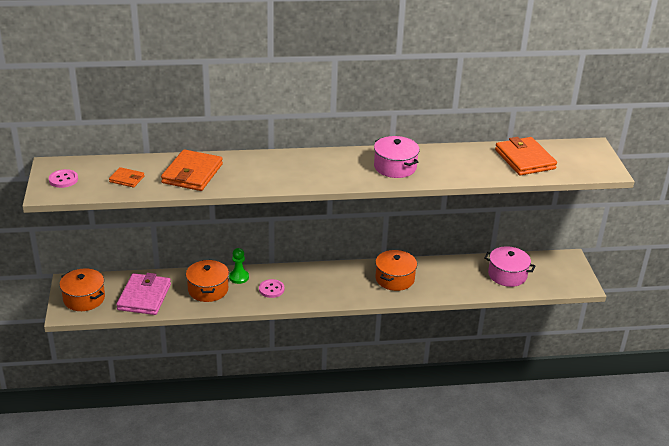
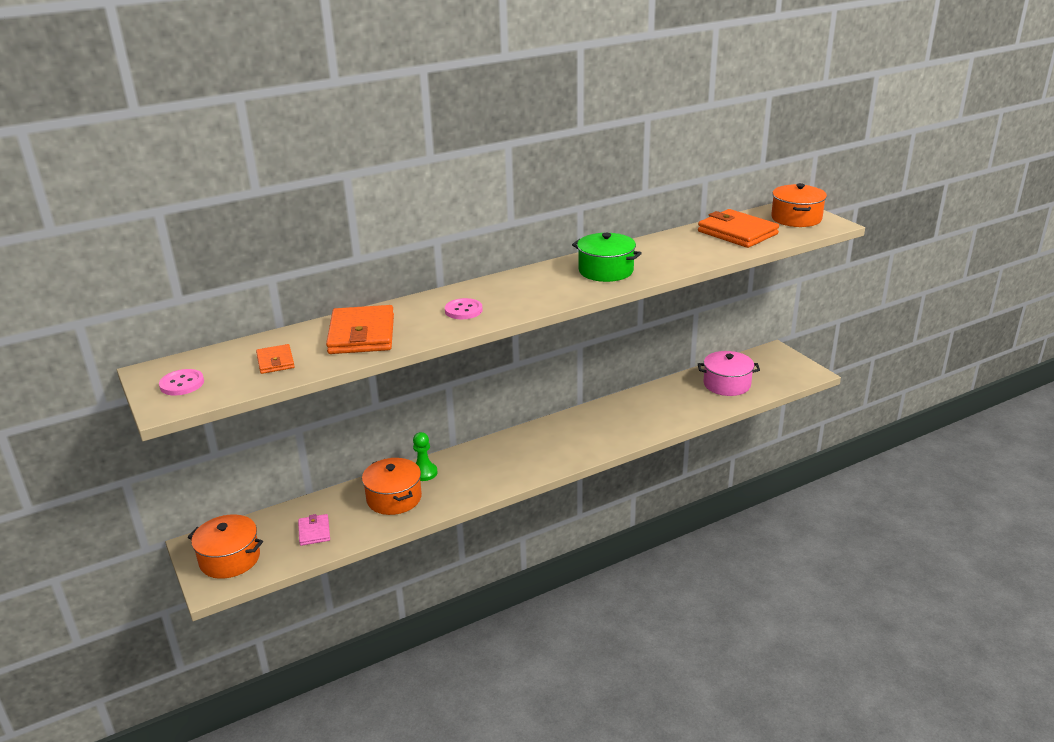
camera: 20 degrees left, 5 degrees down
(127, 179) = (275, 361): orange wallet -> orange wallet turned 75 degrees clockwise
(144, 297) = (314, 532): pink wallet -> pink wallet, size x0.51
(271, 289) = (474, 475): pink button -> pink button (463, 310)
(395, 167) = (606, 271): pink pot -> green pot
(395, 279) = (610, 422): orange pot -> orange pot (796, 218)

